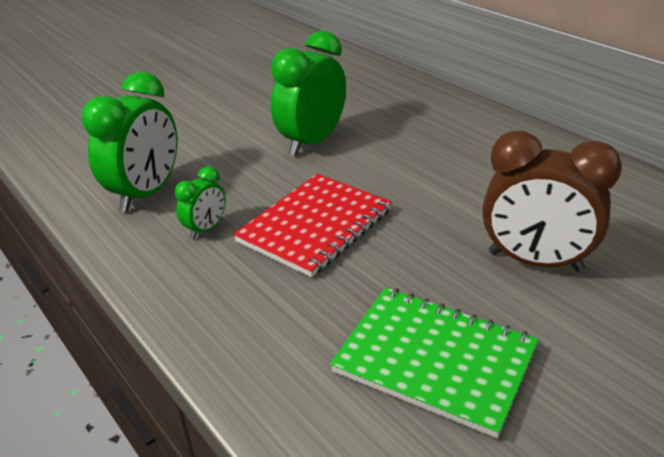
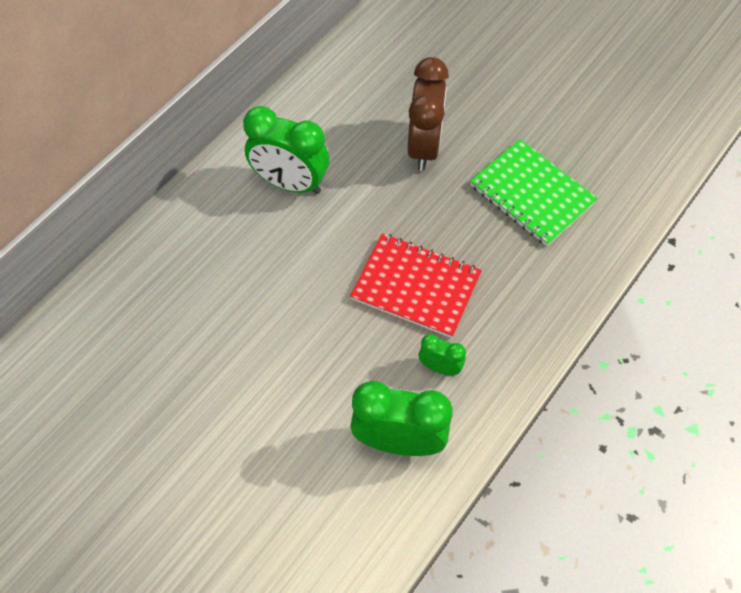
camera: 105 degrees left, 25 degrees up
(312, 142) = (279, 321): green clock -> green clock (290, 183)
(435, 360) = (532, 194): green notebook -> green notebook turned 60 degrees counterclockwise

